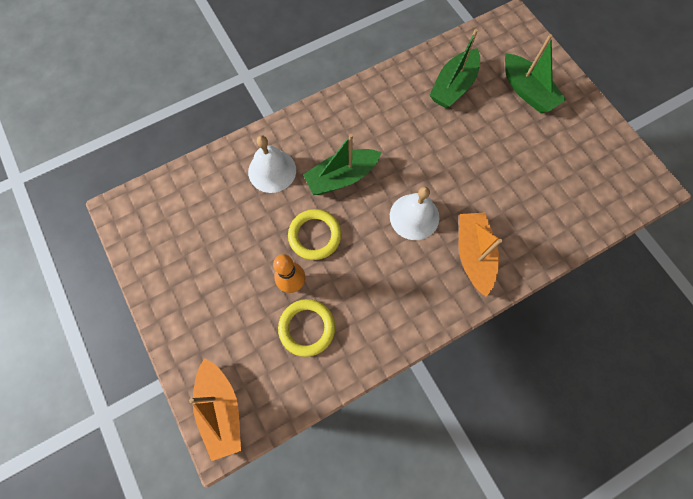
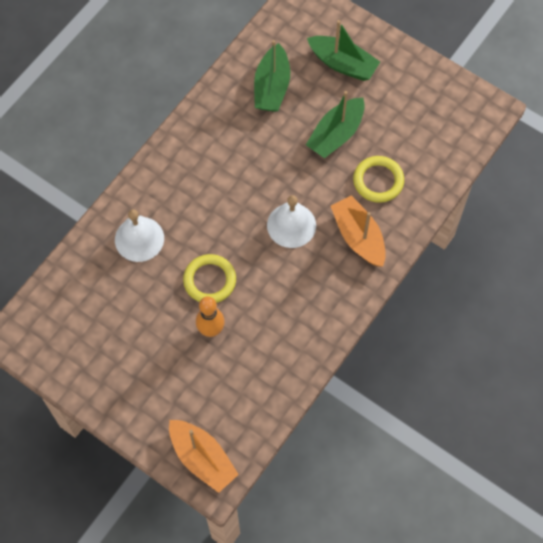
camera: 25 degrees left, 5 degrees down
(307, 328) = (242, 361): yellow ring -> yellow ring (378, 181)
(341, 177) = (208, 217): green boat -> green boat (336, 134)

